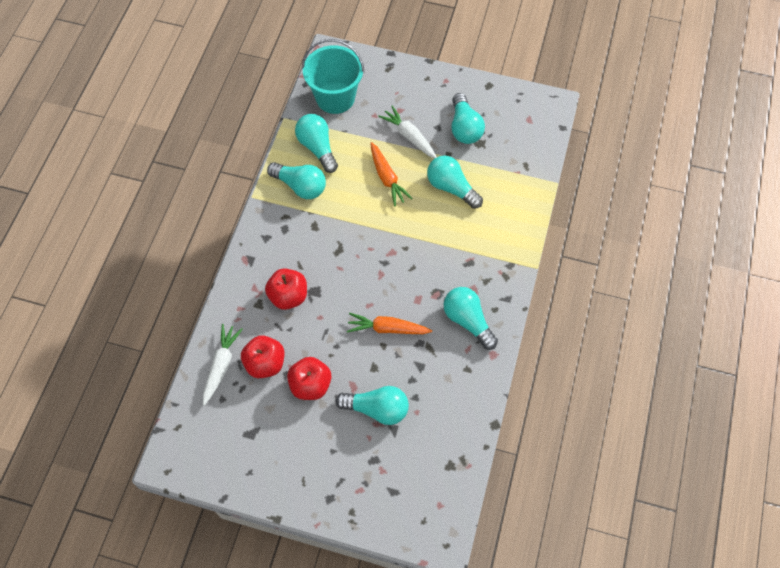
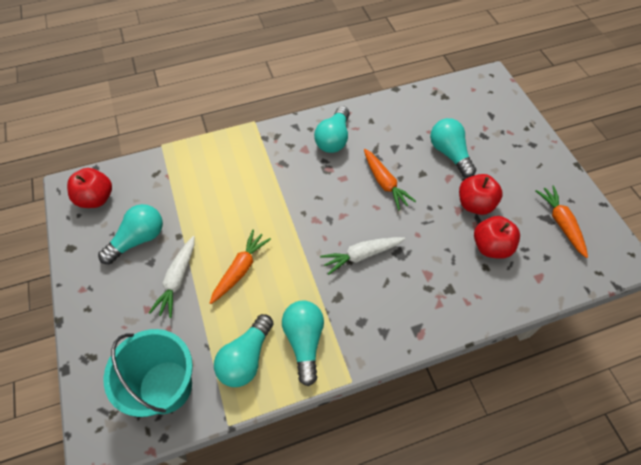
camera: 125 degrees left, 5 degrees down
(221, 365) = (525, 278): white carrot -> white carrot (361, 255)
(238, 440) = (561, 223): none -> orange carrot
(288, 296) = (422, 270): red apple -> red apple (96, 198)
(451, 188) = (216, 213): turquoise light bulb -> none

